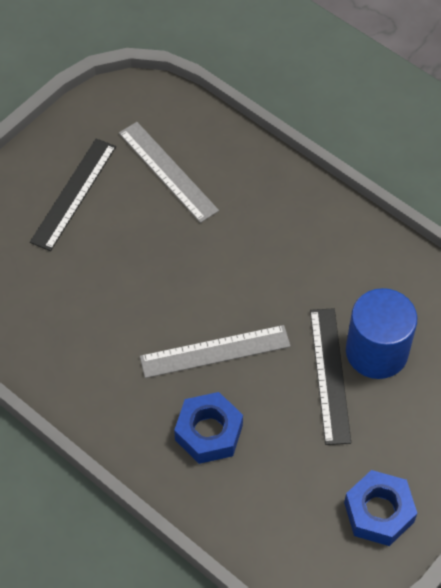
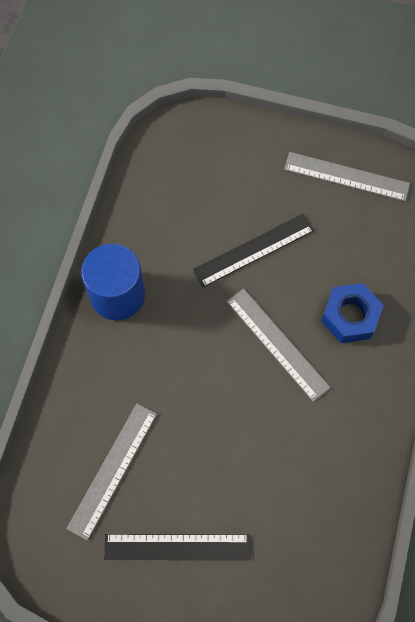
camera: 115 degrees left, 10 degrees up
(376, 351) = (215, 225): blue cylinder -> blue cylinder (117, 295)
(378, 512) = (346, 176): blue nut -> grey ruler

